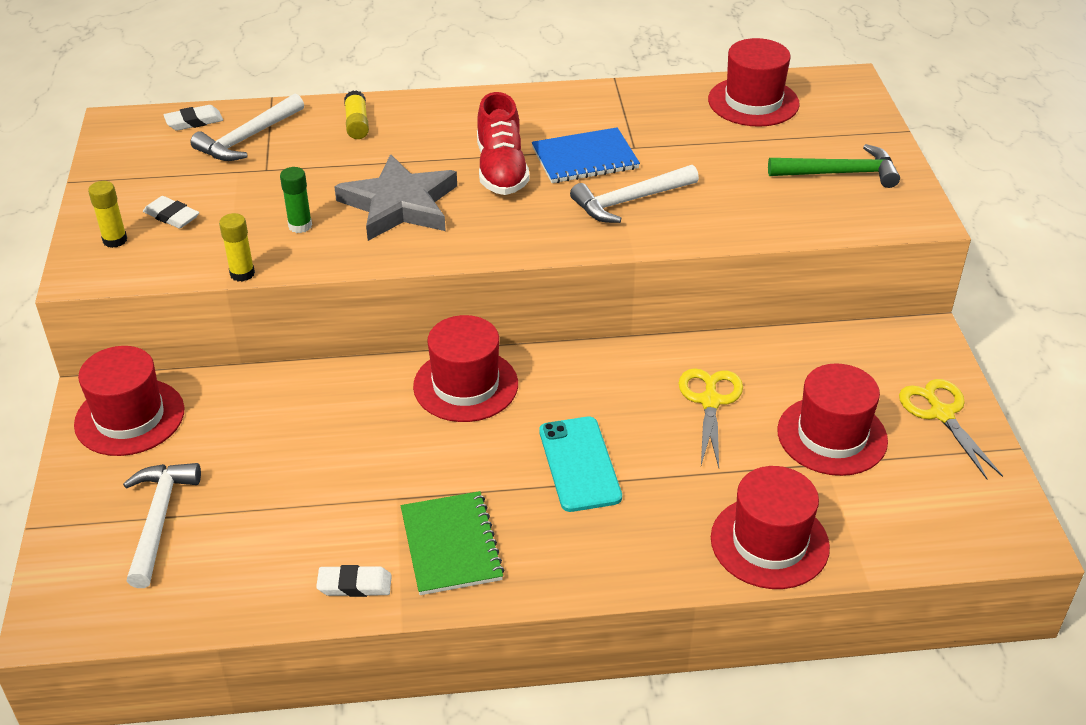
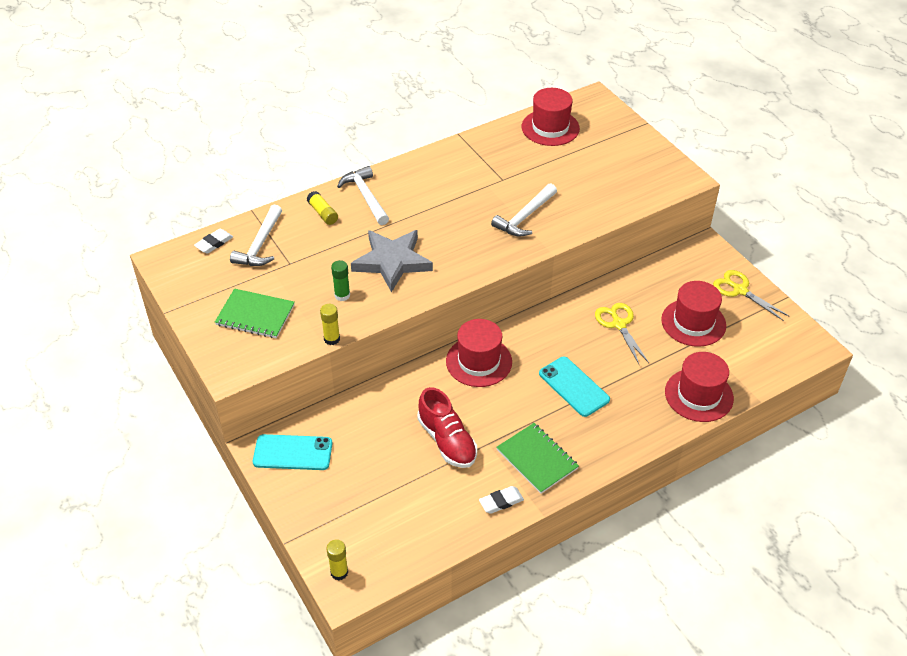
camera: 25 degrees left, 5 degrees up
(115, 240) = (232, 343): yellow glue stick -> yellow glue stick (339, 572)
(129, 417) = (293, 452): red hat -> turquoise phone
(159, 520) = (361, 507): white hammer -> white hammer (366, 196)
(172, 216) = (255, 315): white eraser -> green notebook
(501, 170) = (436, 219): red shoe -> red shoe (447, 441)
(585, 158) = (479, 196): blue notebook -> none
(840, 173) = (628, 163): green hammer -> none

